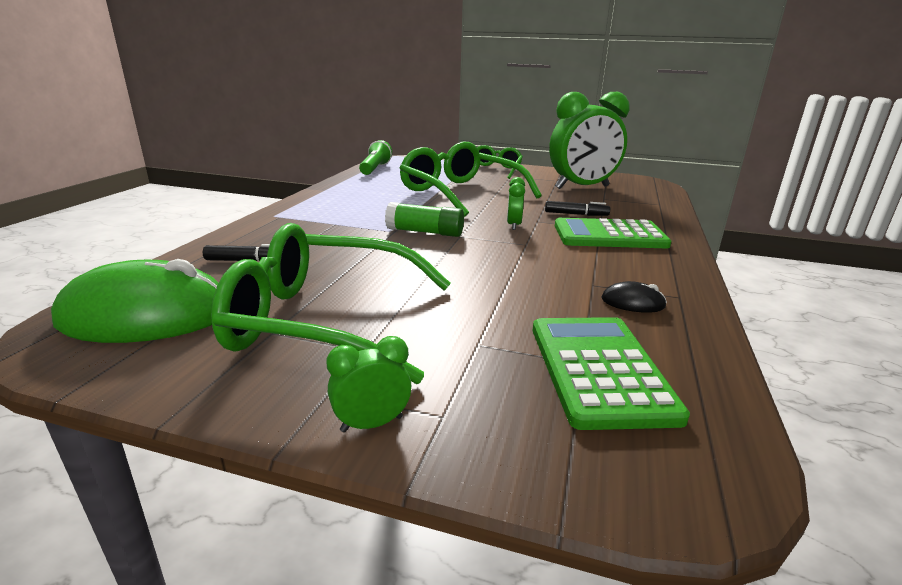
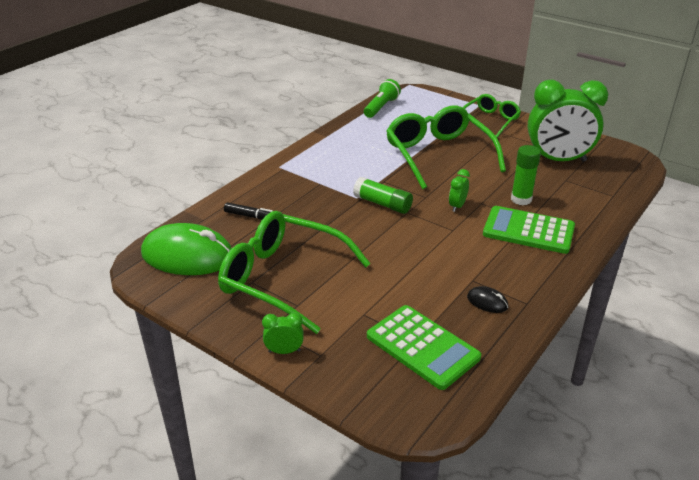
camera: 20 degrees right, 10 degrees up
(576, 214) = (521, 199): black marker -> green glue stick
(599, 370) = (422, 347): green calculator -> green calculator turned 120 degrees clockwise

